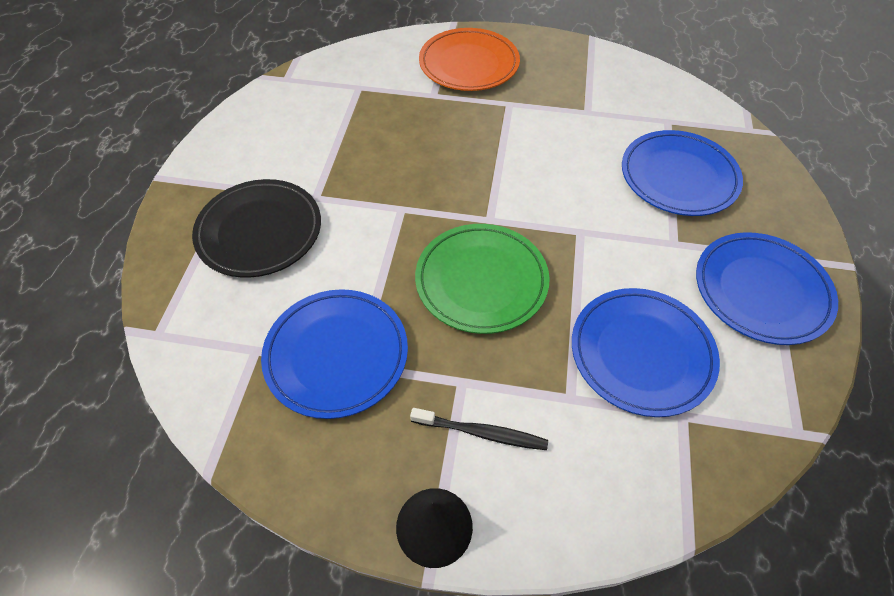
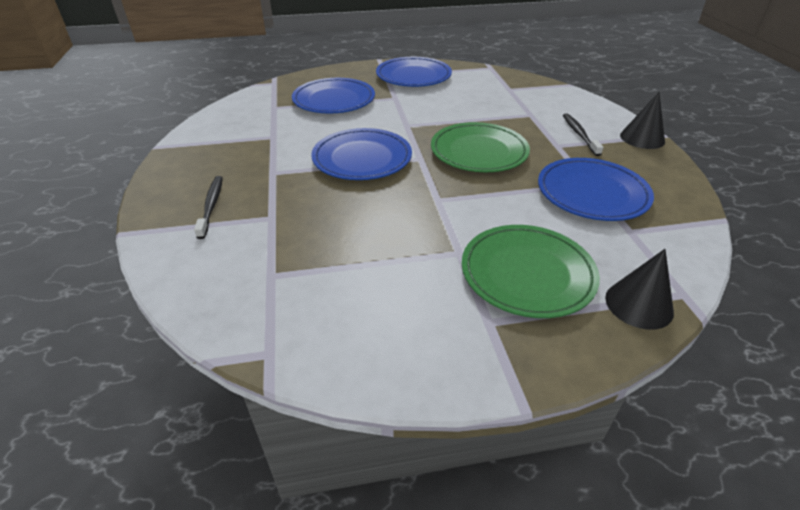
camera: 110 degrees left, 15 degrees down
(174, 291) = (639, 304): none -> black cone
(259, 231) = (527, 274): black plate -> green plate
(469, 64) = (211, 206): orange plate -> black toothbrush
(641, 353) = (483, 100): blue plate -> blue plate (362, 159)

